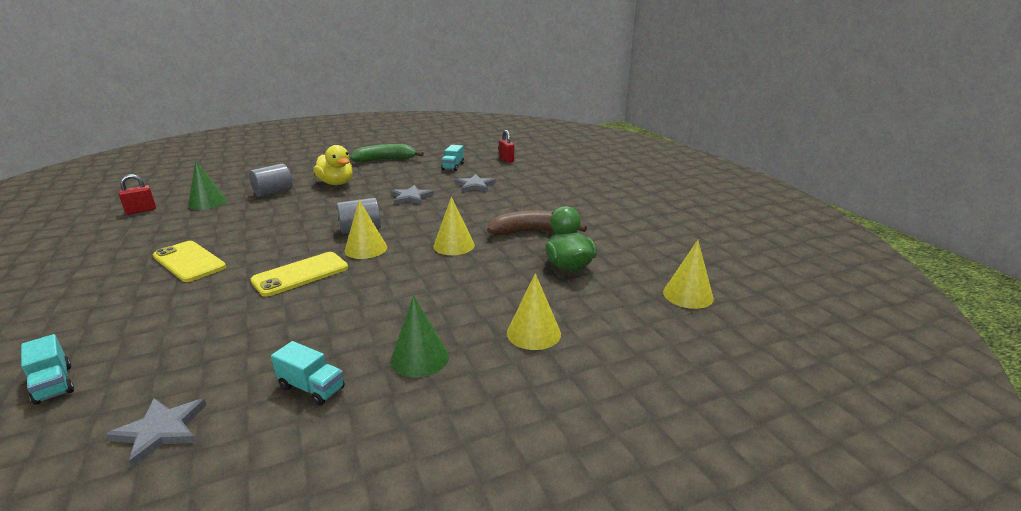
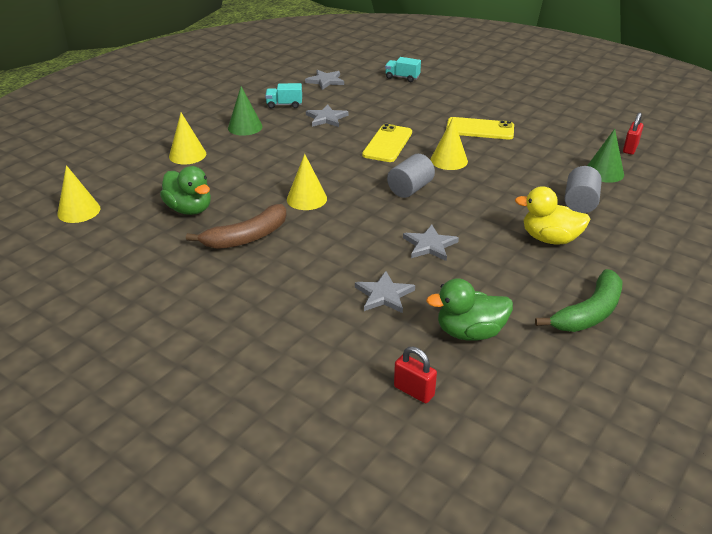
camera: 150 degrees right, 10 degrees up
(299, 335) = (326, 118): none -> grey star
(366, 249) = (375, 174): yellow cone -> yellow cone (449, 160)
(453, 166) = (469, 332): turquoise truck -> green duck

